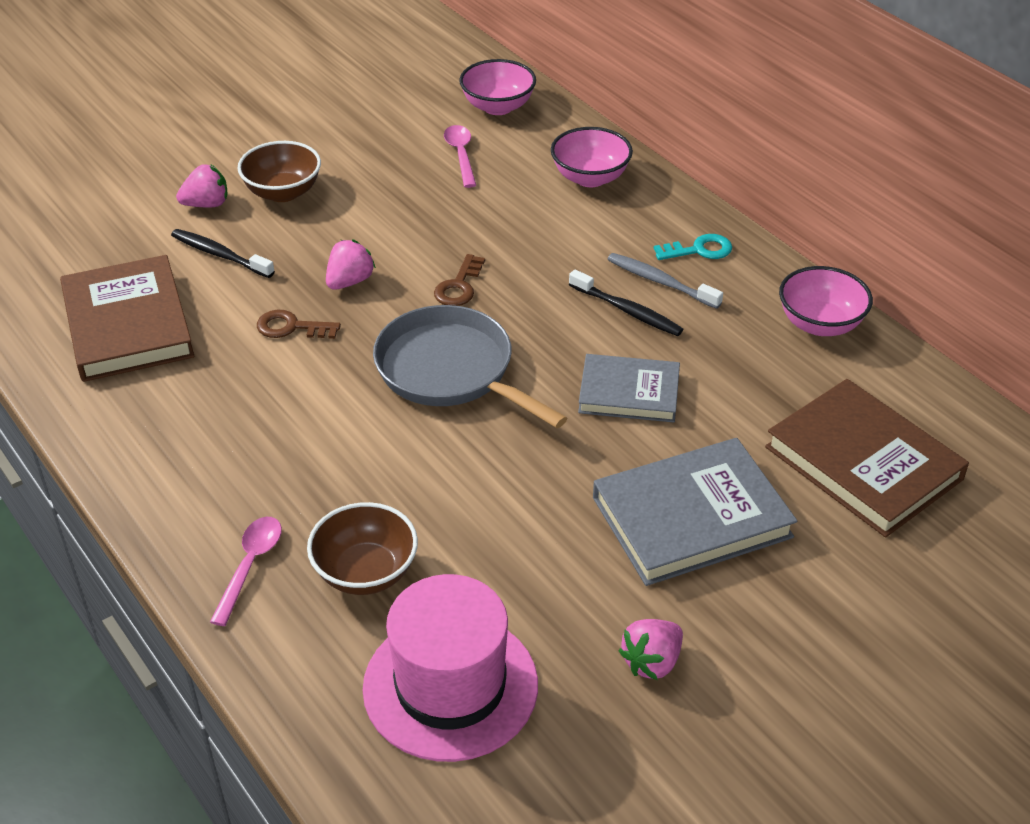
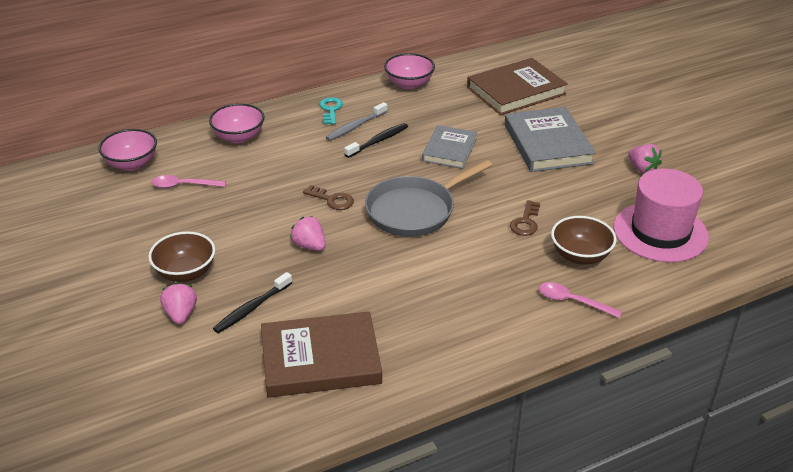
camera: 80 degrees left, 5 degrees down
(291, 327) = (351, 275): brown key -> brown key (525, 222)

